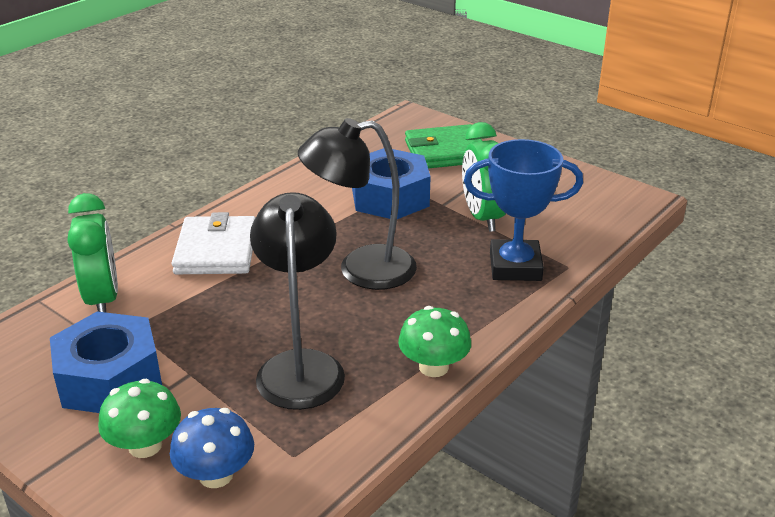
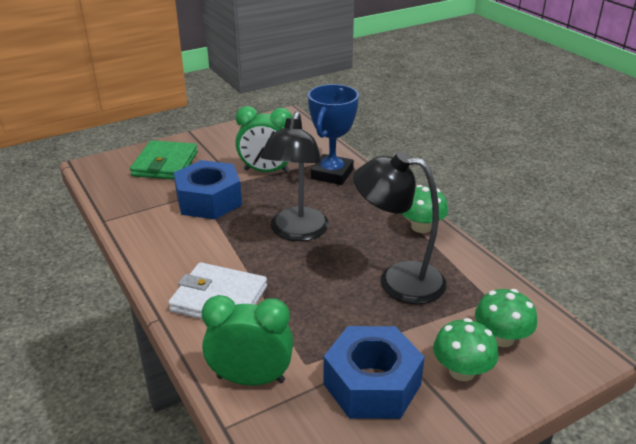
camera: 70 degrees left, 0 degrees up
(216, 475) = (501, 338): blue mushroom -> green mushroom

